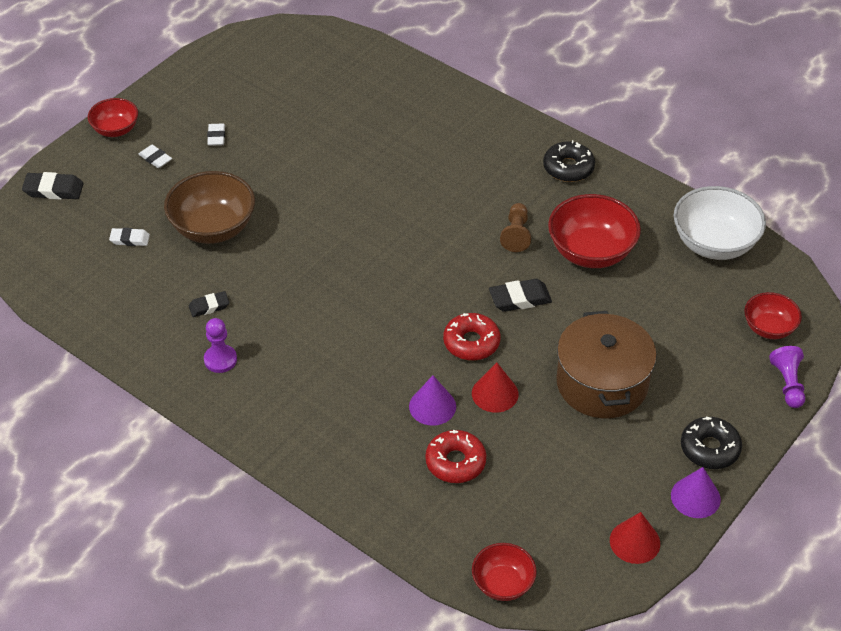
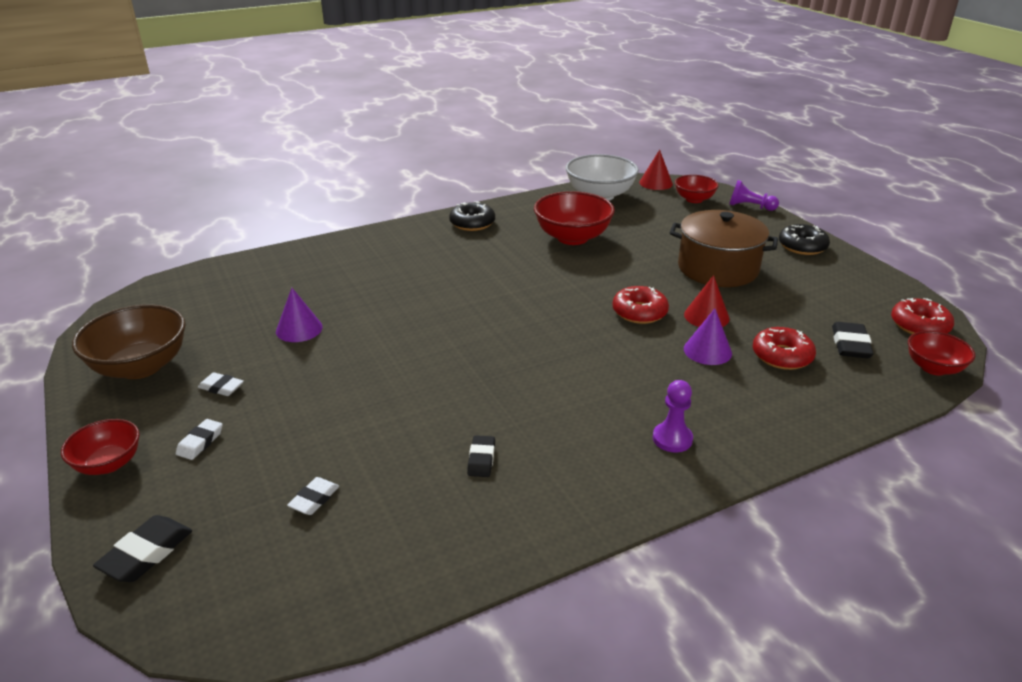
camera: 65 degrees left, 15 degrees down
(155, 159) = (200, 442): white eraser -> white eraser turned 45 degrees counterclockwise
(213, 228) = (360, 425): brown bowl -> brown bowl (140, 367)
(220, 360) = (571, 471): purple pawn -> purple pawn (672, 439)
(516, 234) = (527, 261): brown pawn -> none
(520, 299) = (602, 278): black eraser -> black eraser (850, 345)
(584, 569) = (919, 325): none -> red donut
(634, 541) = (891, 297): red cone -> red cone (655, 183)
(695, 497) = (849, 263): purple cone -> purple cone (299, 329)

